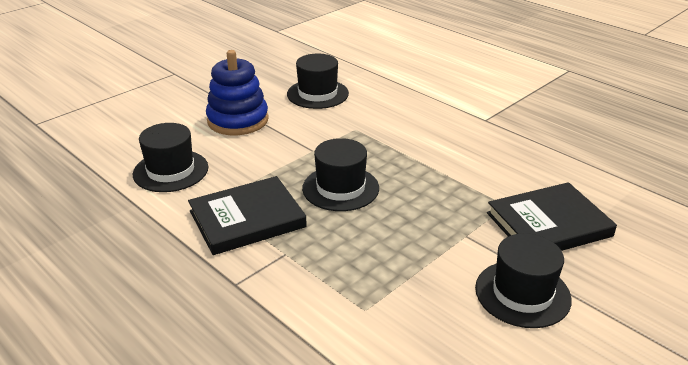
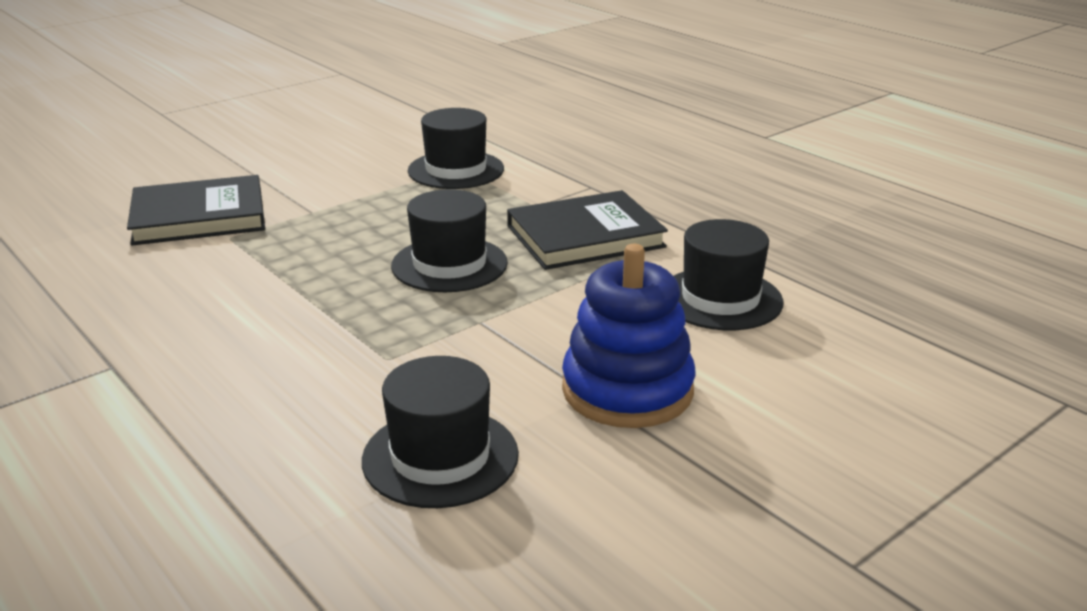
camera: 175 degrees left, 5 degrees down
(522, 293) = (295, 171): black hat -> black hat (456, 170)

